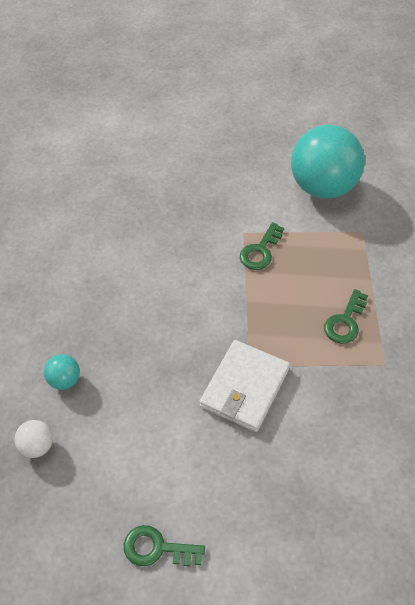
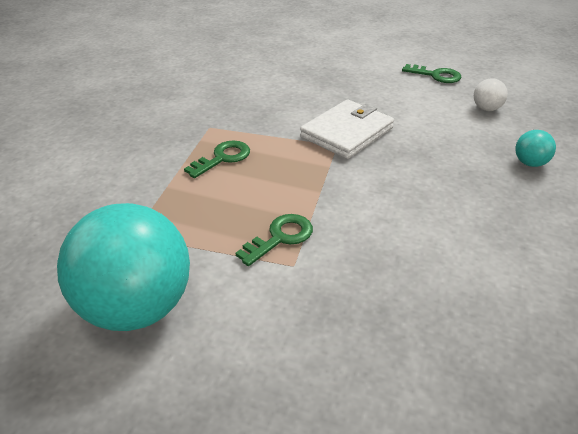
camera: 165 degrees left, 15 degrees down
(37, 446) = (544, 128): white ball -> white ball (486, 109)

